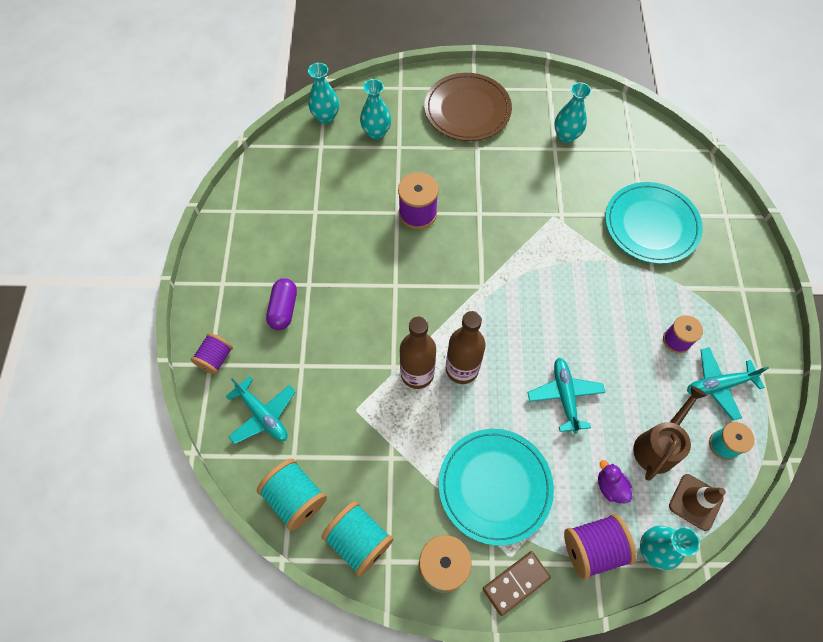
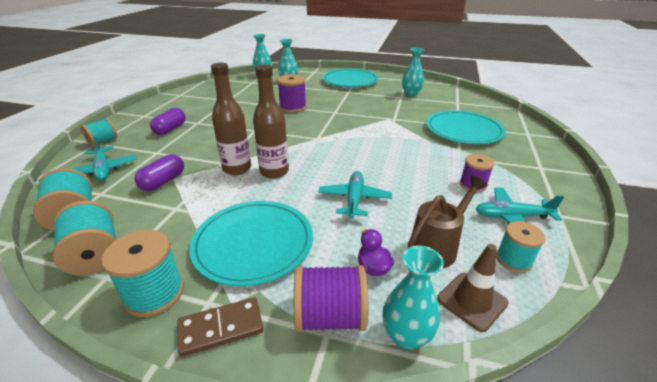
camera: 15 degrees right, 30 degrees down
(216, 359) = (103, 141): purple spool -> turquoise spool
(348, 418) = (163, 181): none -> purple capsule
(467, 110) = (350, 81): brown plate -> turquoise plate

